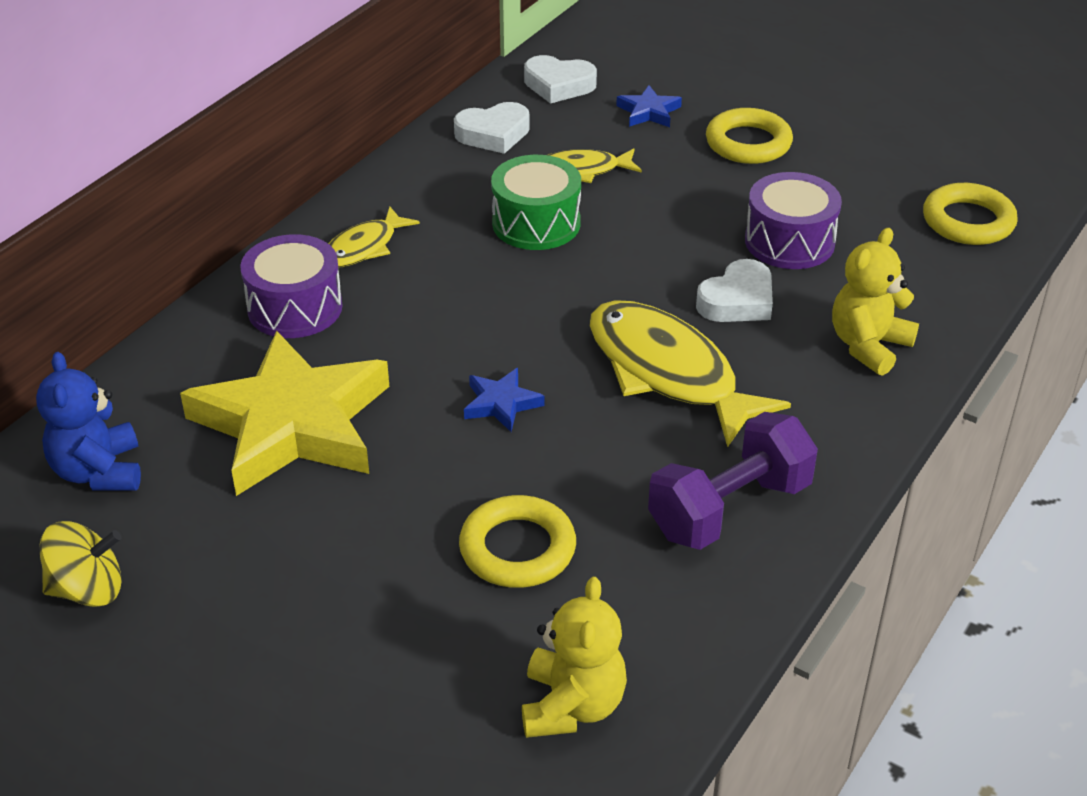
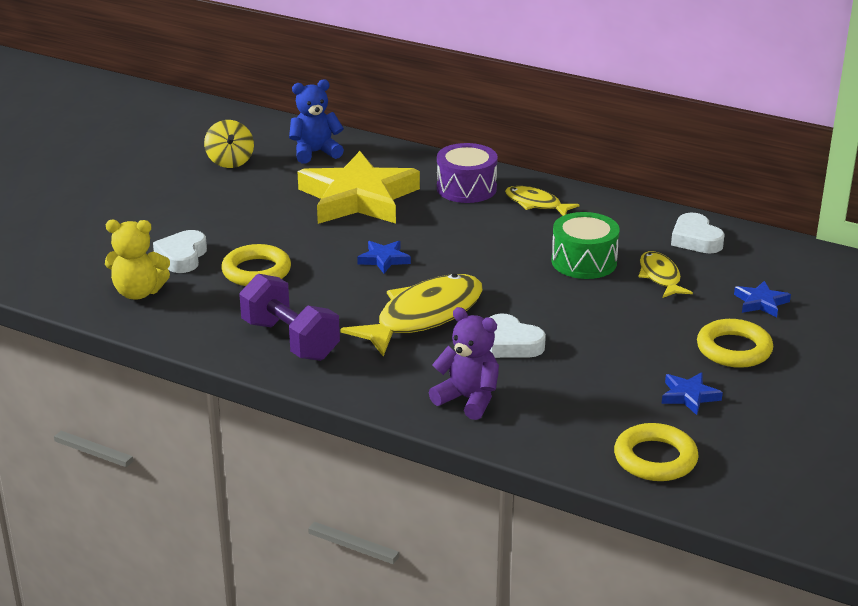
camera: 85 degrees right, 10 degrees down
(558, 85) = (782, 262): white heart -> white heart (182, 257)
(789, 242) = (594, 367): purple drum -> none
(845, 184) = (689, 396): none -> blue star
(868, 346) = (468, 399): yellow teddy bear -> purple teddy bear

